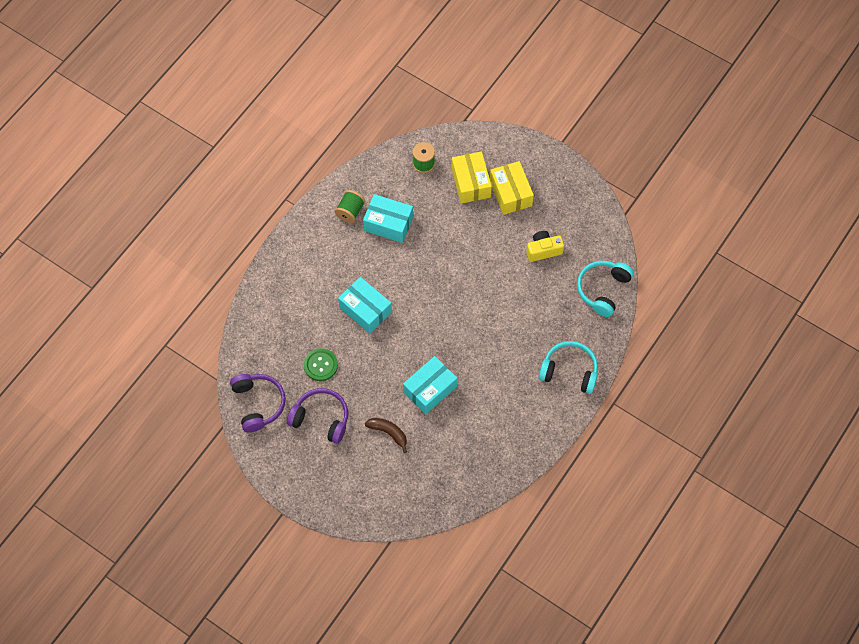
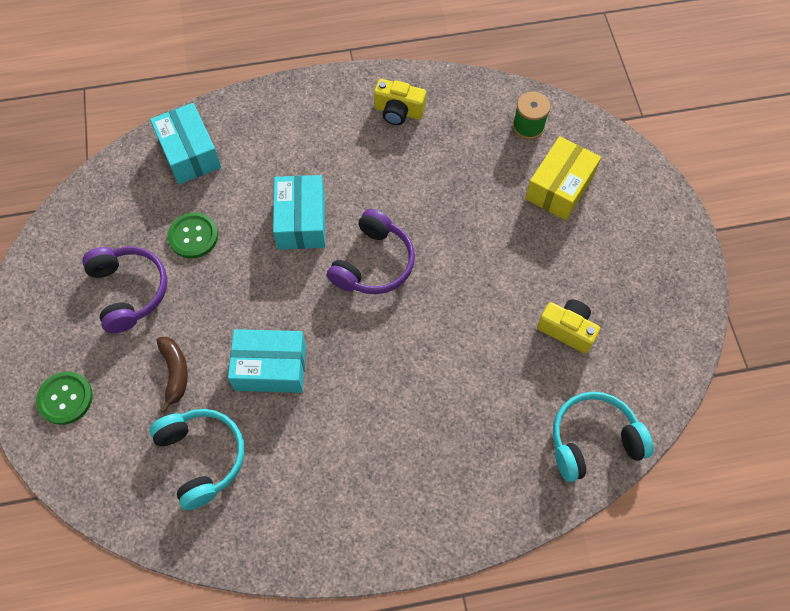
camera: 45 degrees right, 0 degrees up
(258, 404) = (91, 219): purple headphones -> purple headphones (373, 263)
(350, 211) = (398, 111): green spool -> yellow camera
(351, 491) = (65, 398): none -> green button
(388, 224) = (423, 155): turquoise box -> turquoise box (189, 153)
(510, 193) = (594, 235): yellow box -> none
(569, 371) = (449, 500): turquoise headphones -> turquoise headphones (202, 457)

